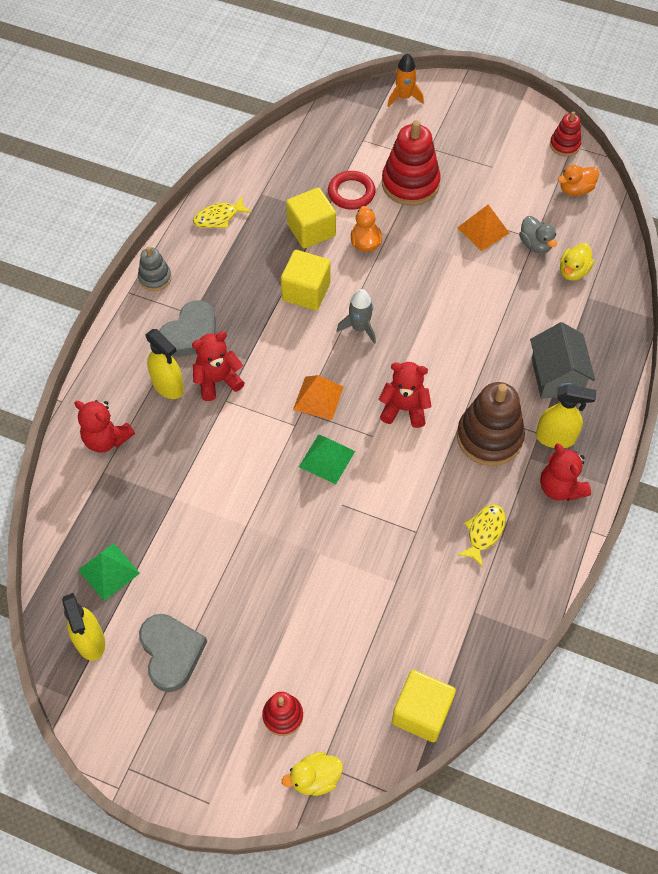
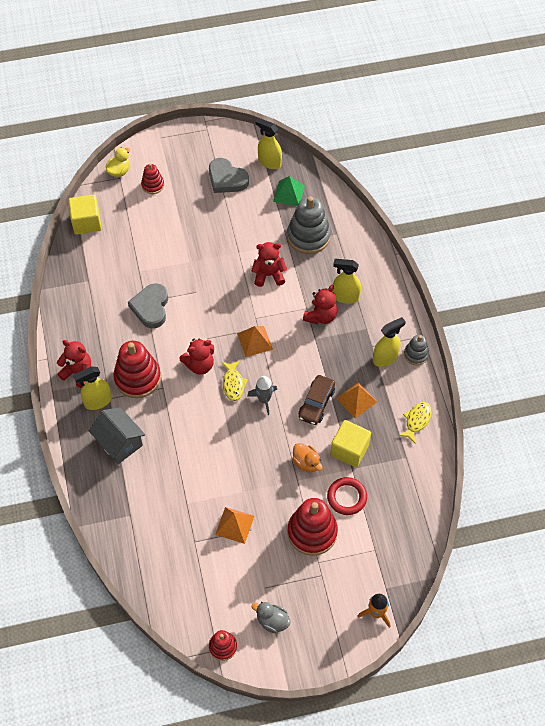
camera: 145 degrees right, 0 degrees up
(106, 439) = (351, 250): red teddy bear -> red teddy bear (269, 275)
(140, 491) = (308, 236): none -> grey stacking toy
(190, 293) = (385, 358): none -> yellow spray bottle
(191, 334) = (361, 333): grey heart -> grey heart (151, 307)
(260, 271) = (356, 400): none -> orange pyramid
(306, 292) = (316, 403): yellow cube -> brown car
(326, 459) = (223, 310): green pyramid -> none
(484, 532) = (107, 322): yellow fish -> yellow fish (233, 384)
(489, 437) = (137, 378): brown stacking toy -> red stacking toy
(535, 244) = (191, 536): grey duck -> grey duck (272, 621)
(573, 271) = (152, 530): yellow duck -> none
(575, 190) = (190, 606): orange duck -> none

